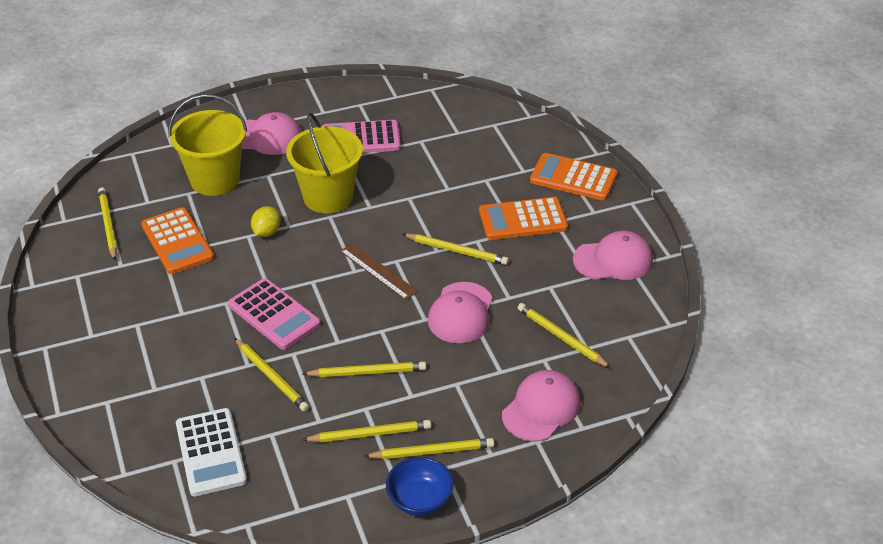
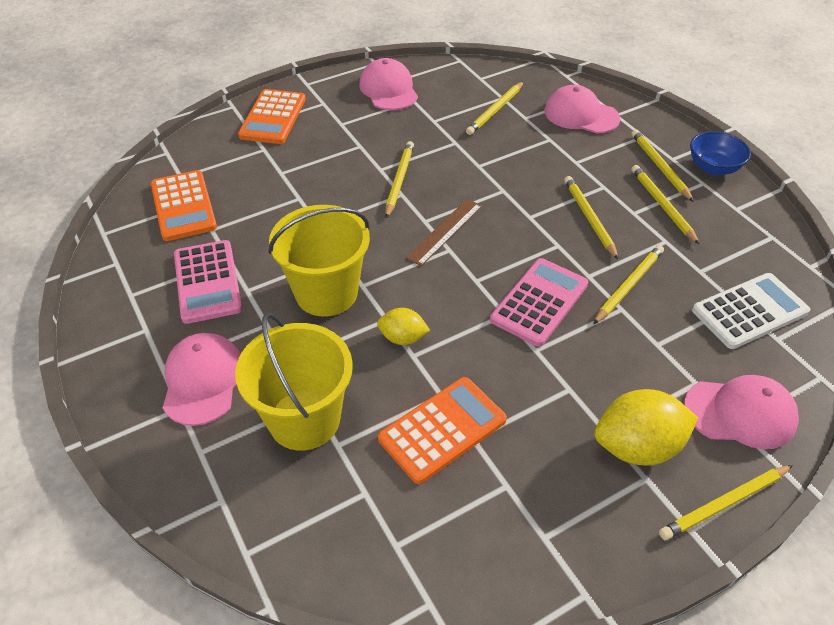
camera: 100 degrees left, 5 degrees up
(108, 225) = (427, 531): yellow pencil -> yellow pencil (724, 503)
(116, 337) = (637, 447): none -> yellow lemon
(461, 313) = (487, 168): pink cap -> pink cap (740, 413)
(523, 219) = (342, 143): orange calculator -> orange calculator (183, 206)

